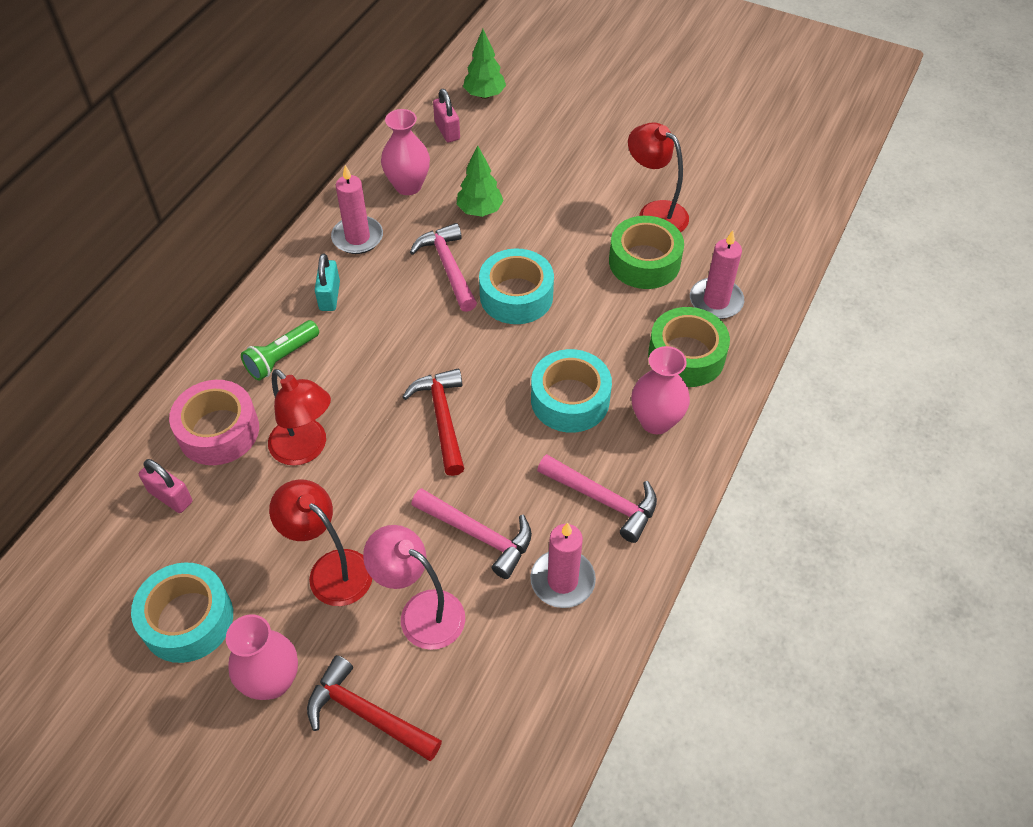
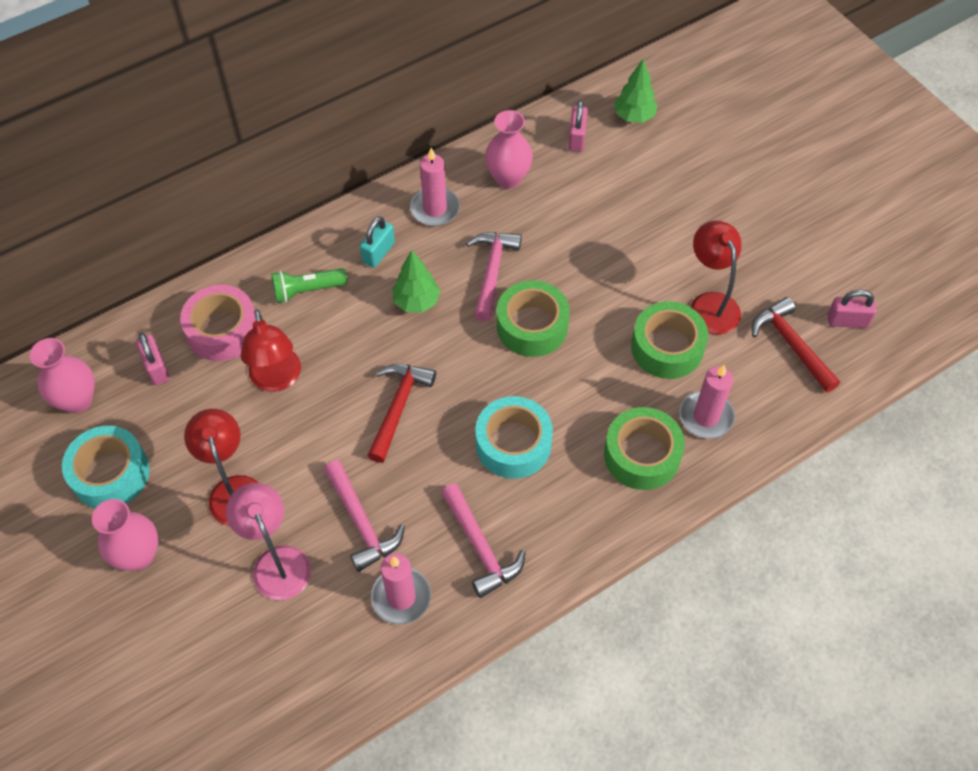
camera: 30 degrees right, 5 degrees up
(367, 714) = (188, 620): red hammer -> red hammer (791, 345)
(480, 210) = (554, 230): green tree -> green tree (416, 301)
(516, 296) = (532, 326): turquoise tape -> green tape
(656, 421) = (573, 501): pink vase -> pink vase (77, 400)
(771, 179) = (847, 321): none -> pink padlock

